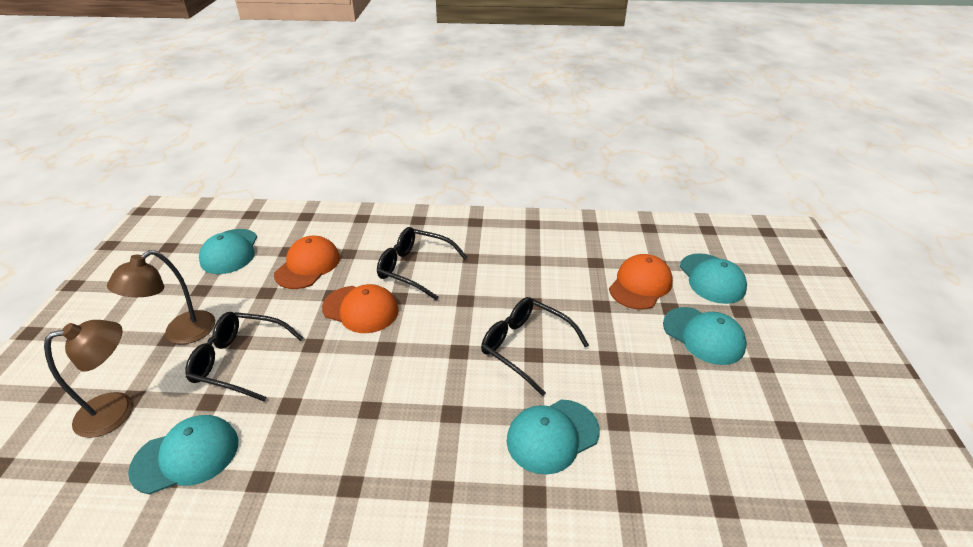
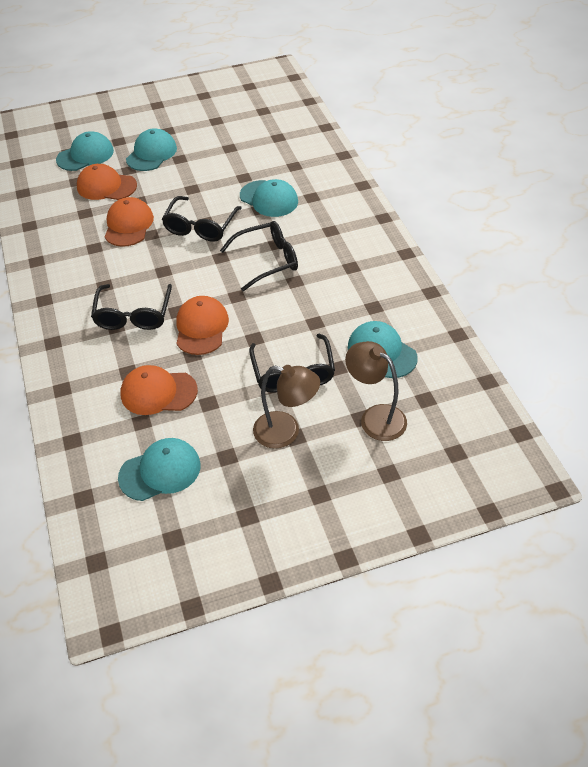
camera: 110 degrees left, 10 degrees up
(424, 393) = (267, 261): none -> black glasses
(558, 289) = (128, 225): none -> orange cap

